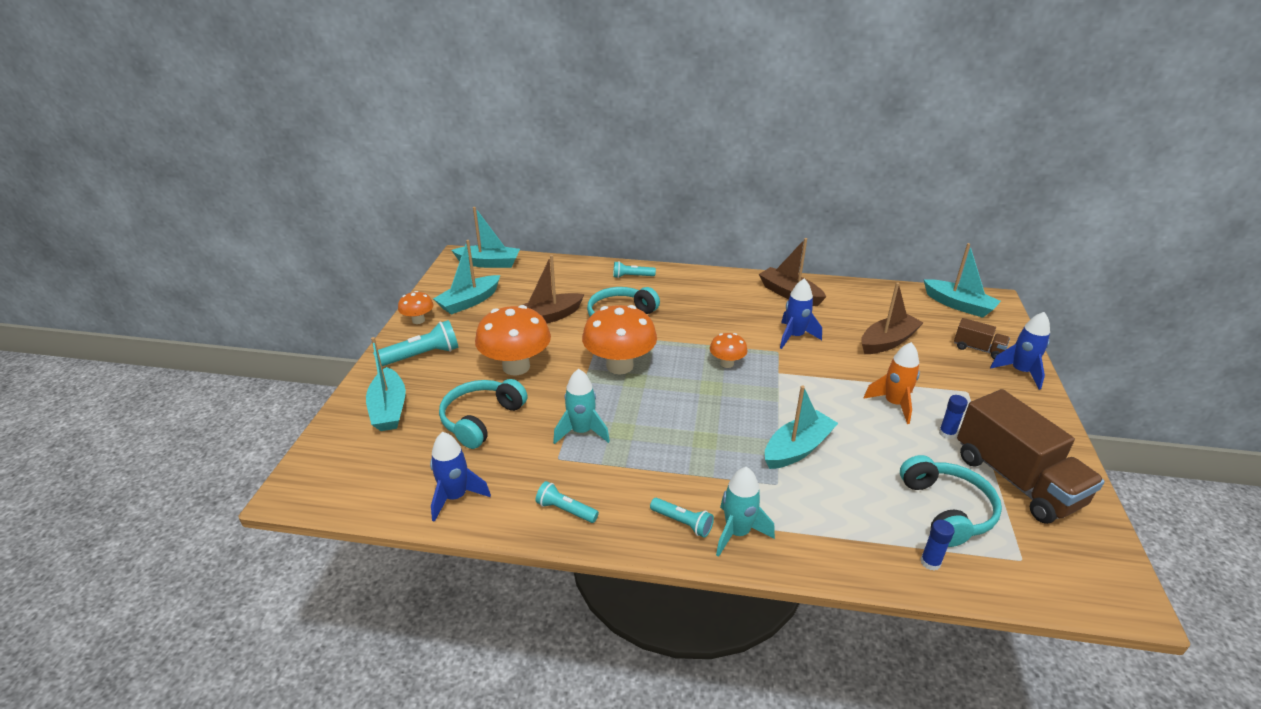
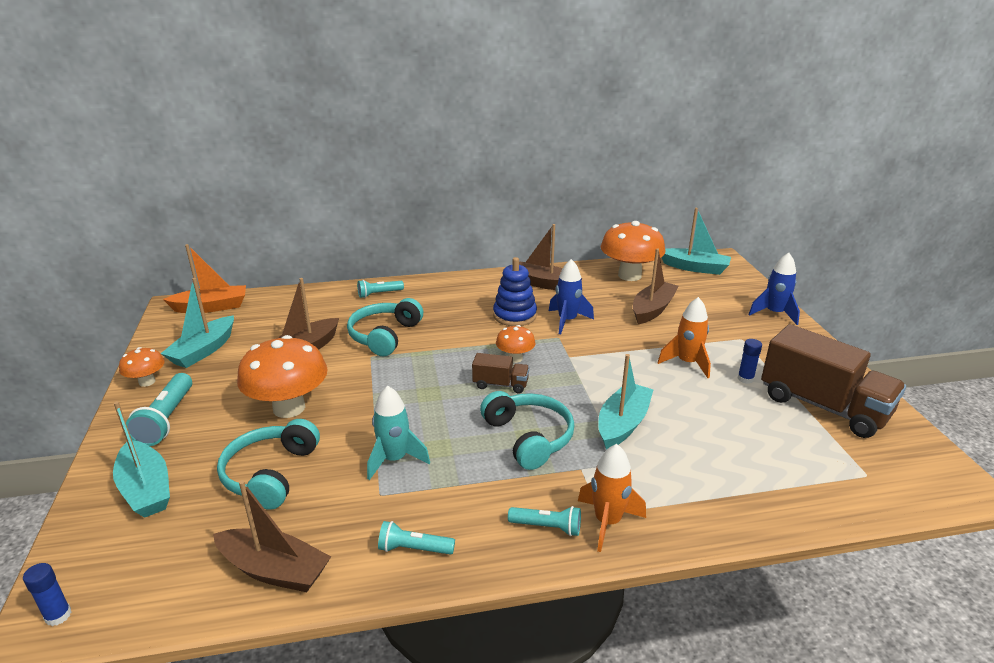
camera: 20 degrees left, 5 degrees down
(422, 355) = (166, 419): turquoise flashlight -> turquoise flashlight turned 135 degrees clockwise
(455, 497) = (274, 570): blue rocket -> brown boat
(489, 263) = (211, 307): turquoise boat -> orange boat
(619, 366) = (406, 383): orange mushroom -> orange mushroom (629, 275)
(737, 533) = (607, 522): turquoise rocket -> orange rocket
(746, 321) = (514, 315): none -> blue stacking toy
(930, 562) = (795, 500): blue glue stick -> blue glue stick (58, 615)
(946, 510) = (782, 447): turquoise headphones -> turquoise headphones (529, 437)
(978, 349) = (730, 301): brown truck -> brown truck (500, 384)

